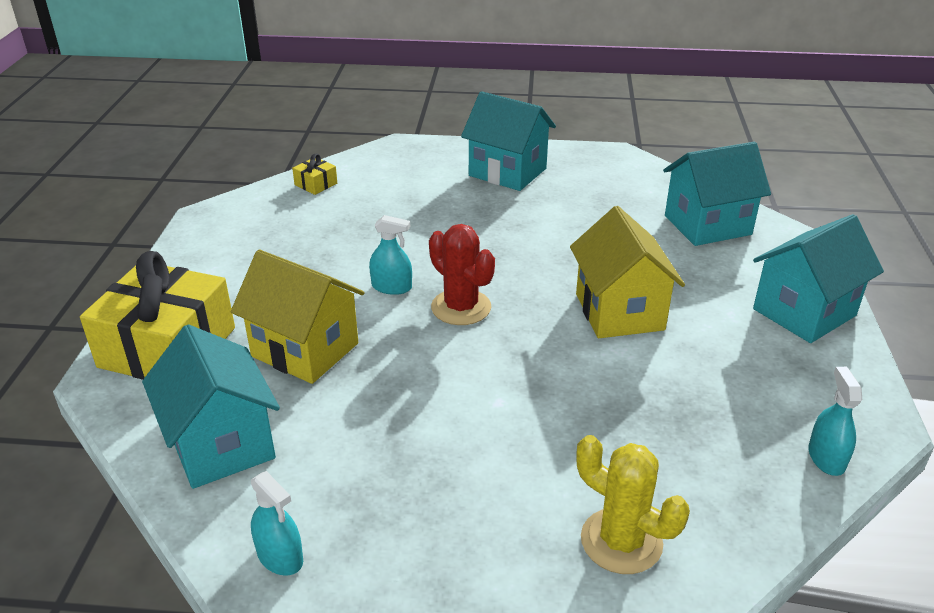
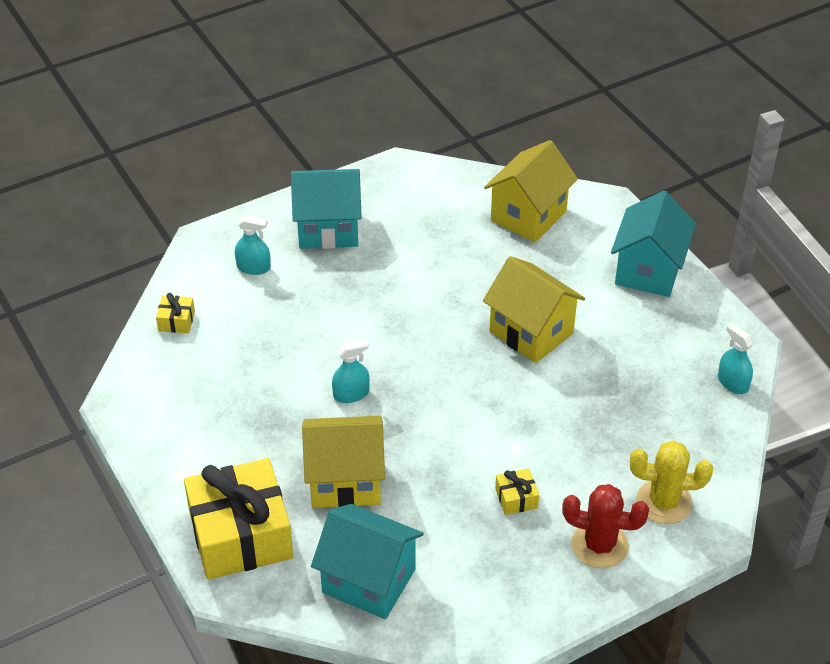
camera: 35 degrees left, 10 degrees up
(280, 556) = (486, 625): turquoise spray bottle -> turquoise spray bottle (253, 267)
(451, 447) = (516, 498): none -> yellow gift
(461, 307) = (419, 386): red cactus -> red cactus (599, 545)
(707, 225) = (528, 216): turquoise house -> yellow house

